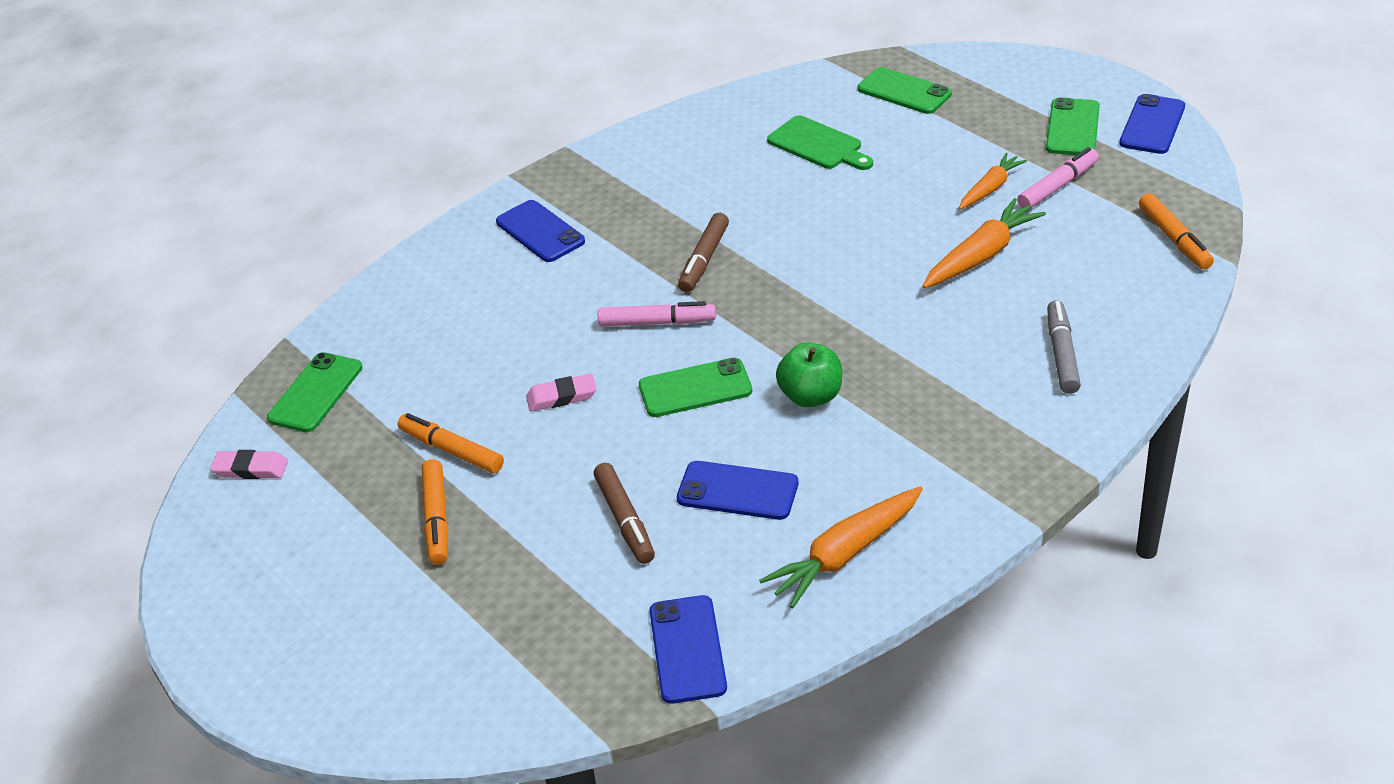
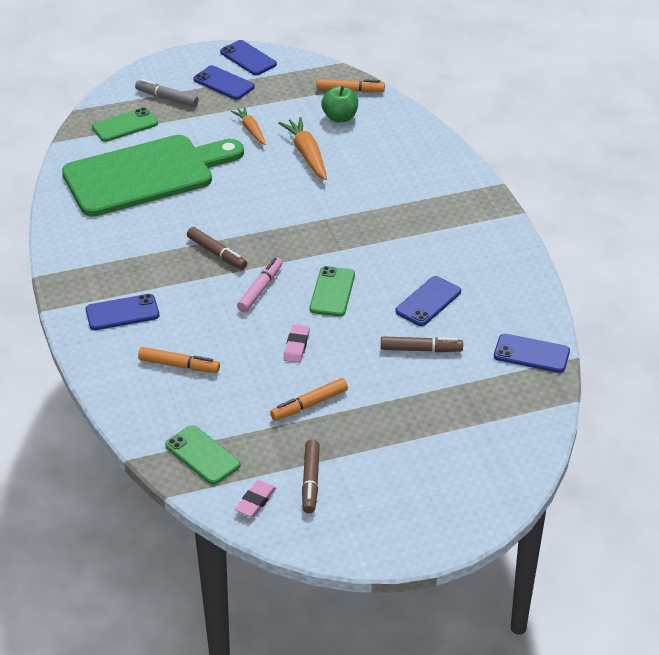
camera: 70 degrees left, 0 degrees up
(306, 505) = (310, 481): none -> brown marker
(437, 519) = (365, 425): orange marker -> orange marker (179, 365)
(811, 396) = (373, 252): green apple -> green apple (340, 117)
(818, 145) = (145, 174): green cutting board -> green cutting board, size x2.28
(845, 555) = (501, 279): orange carrot -> none
(1058, 186) = (271, 108): pink marker -> none
(1062, 354) = (408, 159): grey marker -> grey marker (167, 98)
(1072, 128) = (224, 83): green phone -> blue phone

